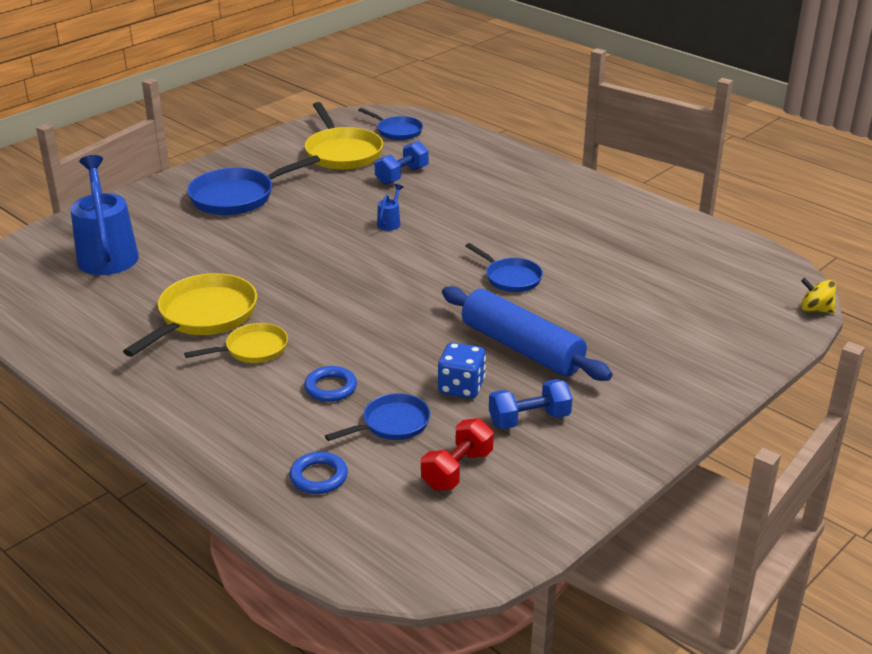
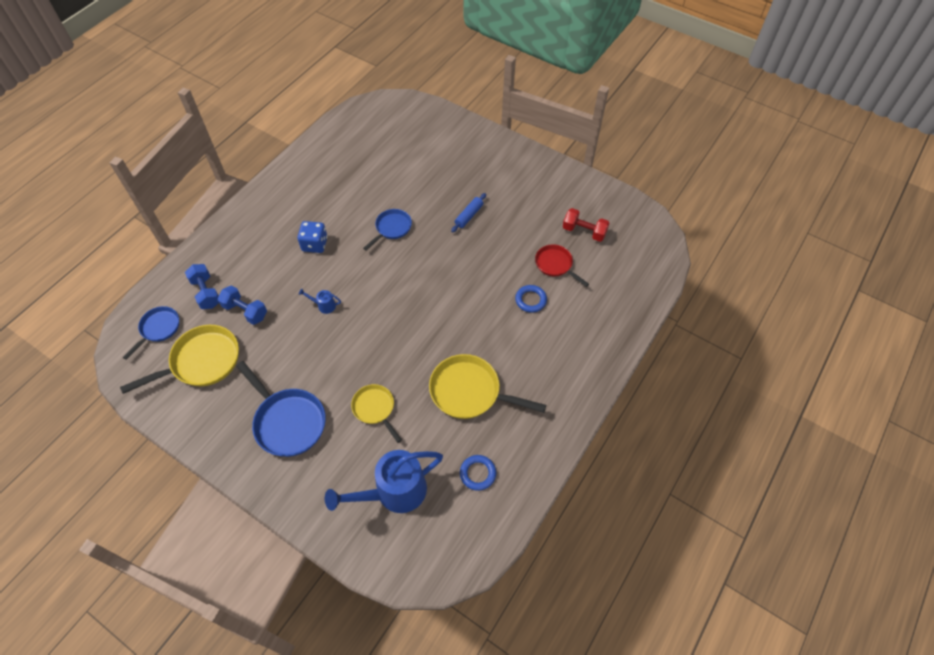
camera: 100 degrees left, 25 degrees up
(252, 349) = (501, 351): yellow pan -> yellow pan (375, 409)
(319, 477) = (609, 289): blue ring -> blue ring (477, 473)
(392, 424) = (555, 265): blue pan -> red pan
(461, 387) = (513, 238): blue dice -> blue dice (315, 244)
(522, 348) = (469, 216): blue rolling pin -> blue rolling pin, size x0.47
(529, 419) = (534, 207): blue dumbbell -> blue dumbbell (206, 292)
(815, 309) = (404, 97): yellow spinning top -> none

